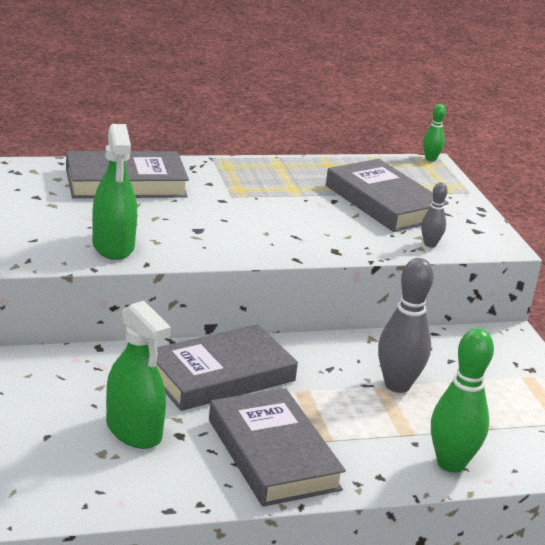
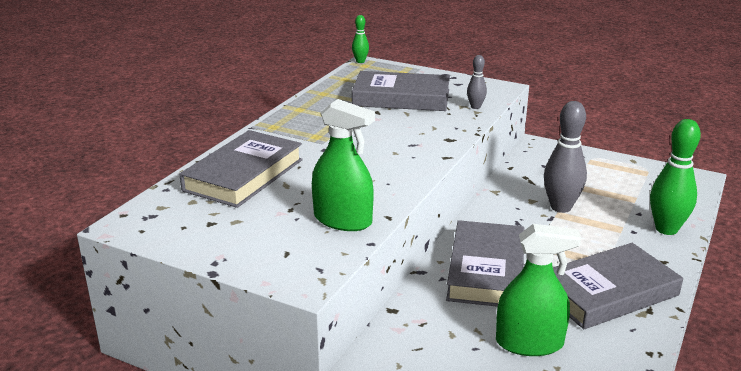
camera: 45 degrees left, 0 degrees up
(273, 454) = (608, 292): grey book -> grey book turned 45 degrees counterclockwise

